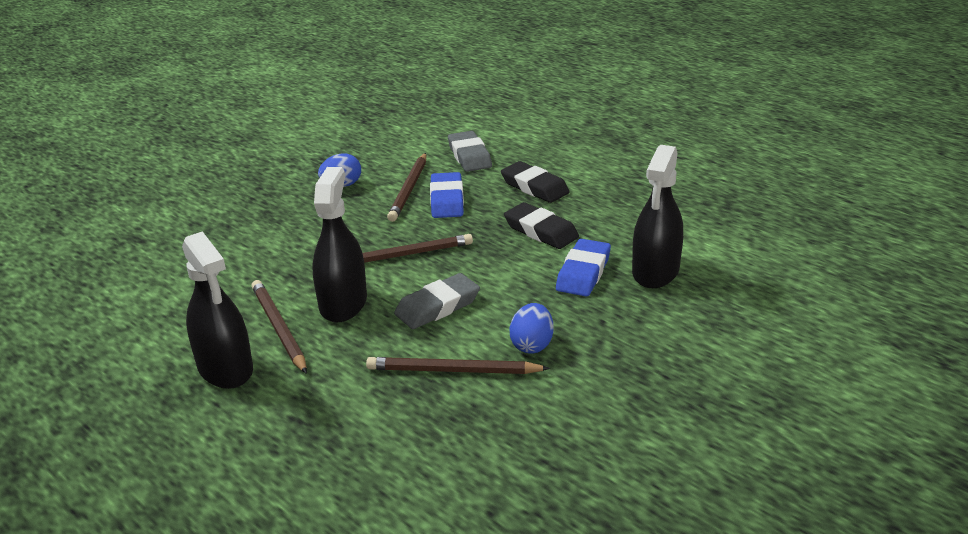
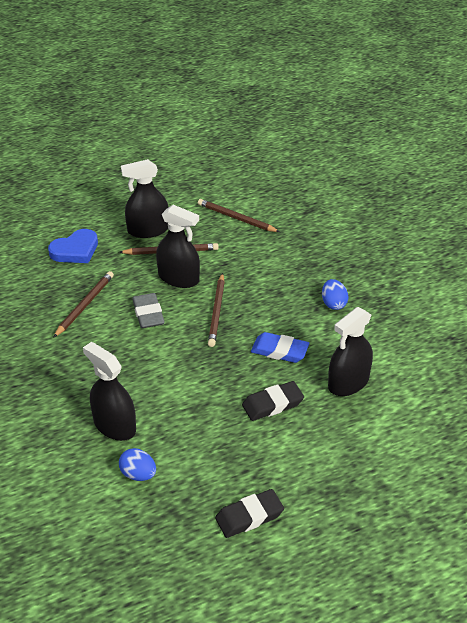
camera: 110 degrees right, 10 degrees up
(312, 433) = (75, 250): none -> blue heart
(409, 189) = (308, 336): brown pencil -> brown pencil (236, 218)
(469, 156) = (348, 382): grey eraser -> black spray bottle
(532, 345) = (83, 341): blue egg -> blue egg (138, 474)
(541, 231) = (205, 386): black eraser -> black eraser (249, 516)
(583, 273) = (138, 389): blue eraser -> none

